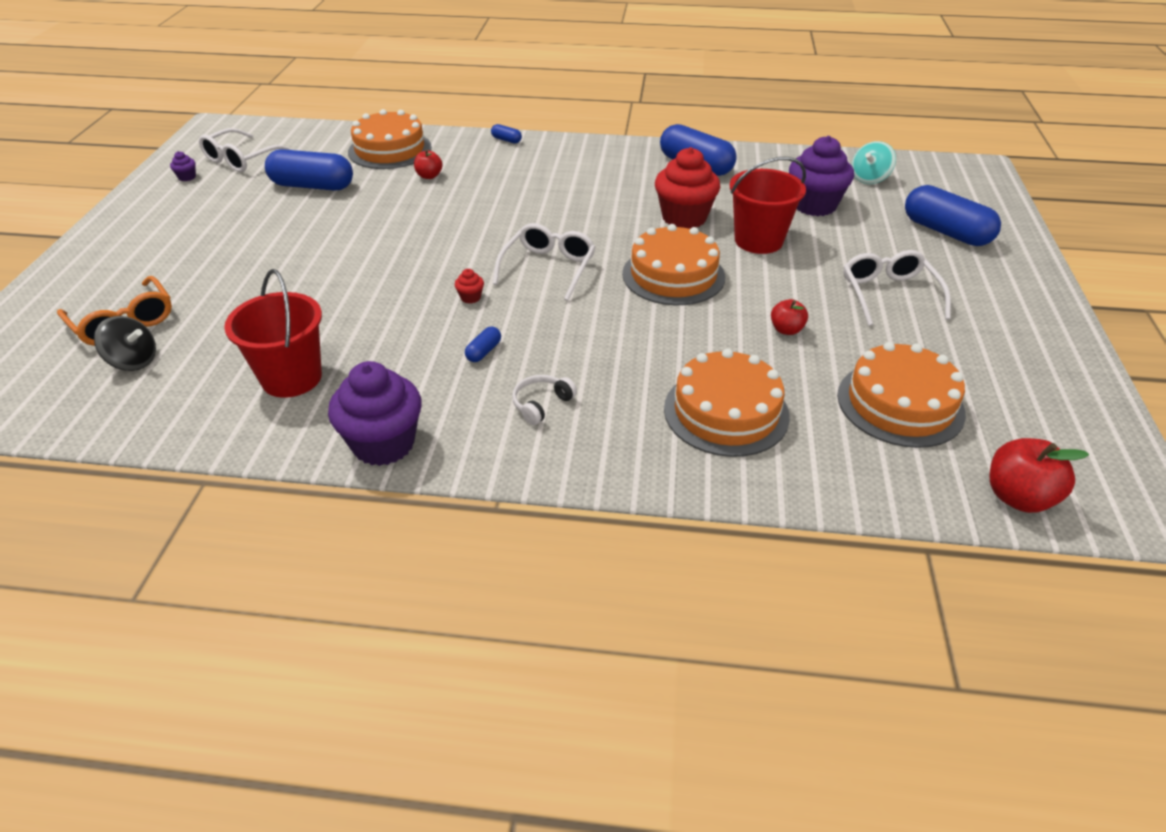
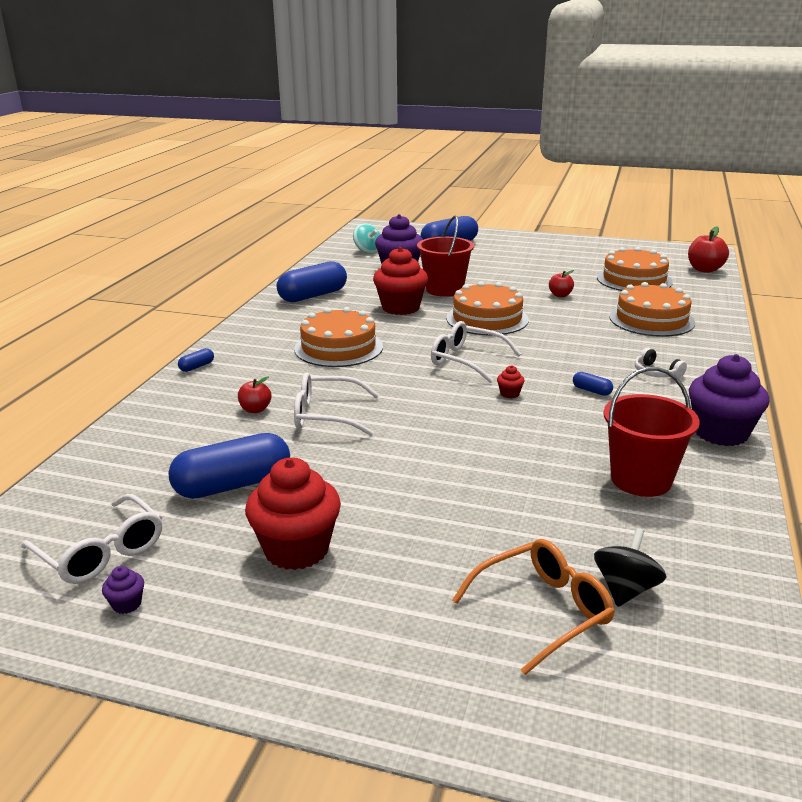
camera: 80 degrees left, 15 degrees down
(226, 220) = (296, 549): none -> red cupcake
(312, 186) = (233, 485): blue capsule -> blue capsule turned 45 degrees clockwise
(390, 150) = (165, 433): orange cake -> orange cake (338, 348)
(888, 294) = (521, 267): white glasses -> white glasses (326, 415)

